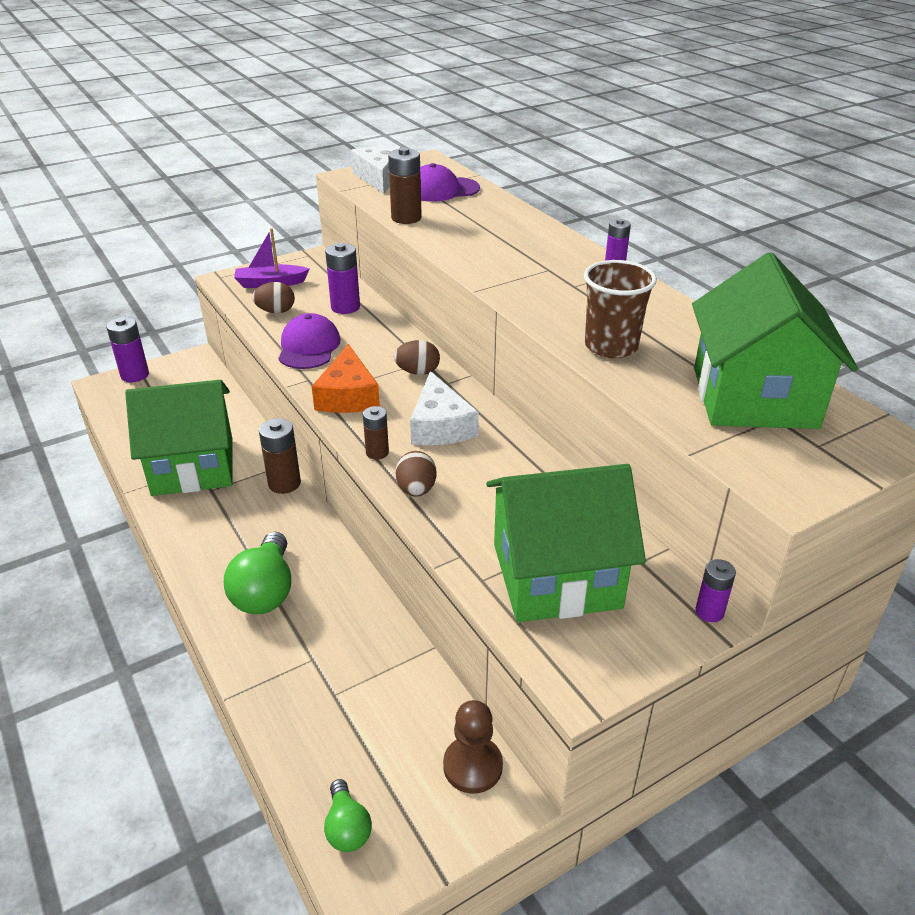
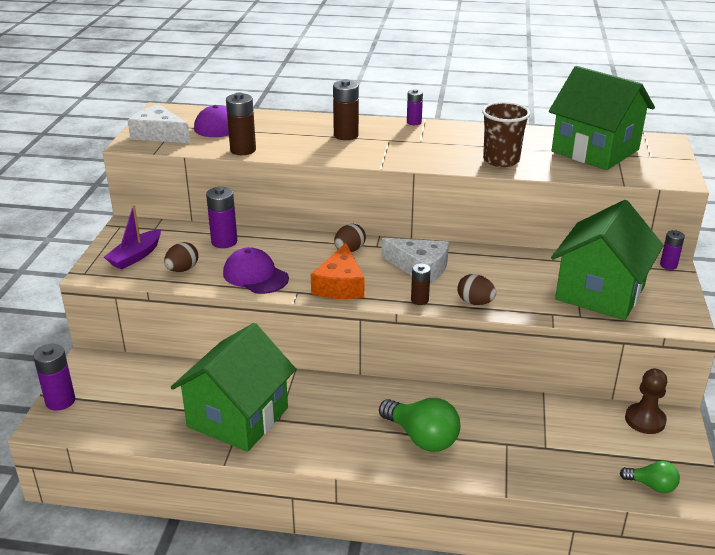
camera: 50 degrees left, 5 degrees down
(284, 483) = (316, 383): brown battery -> brown battery (346, 135)
(348, 395) = (340, 285): orange cheese -> orange cheese turned 60 degrees clockwise

